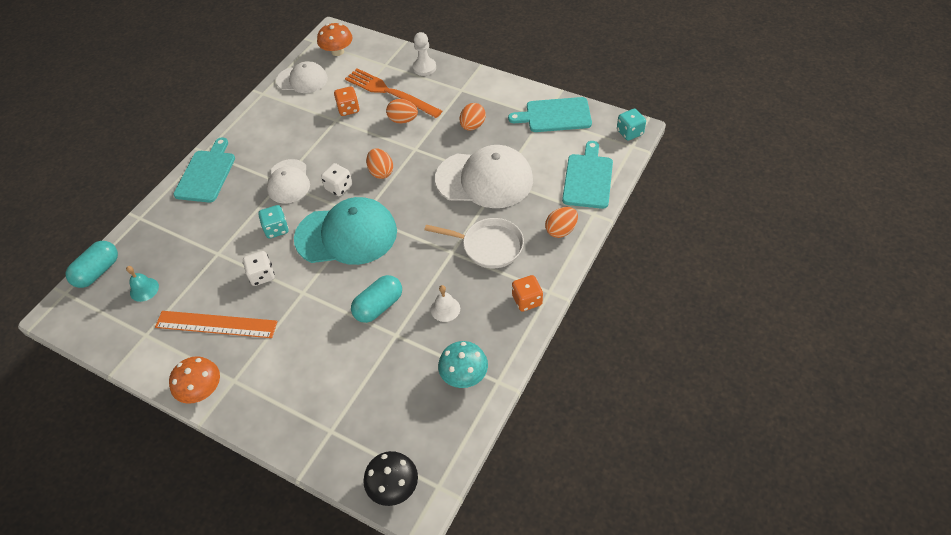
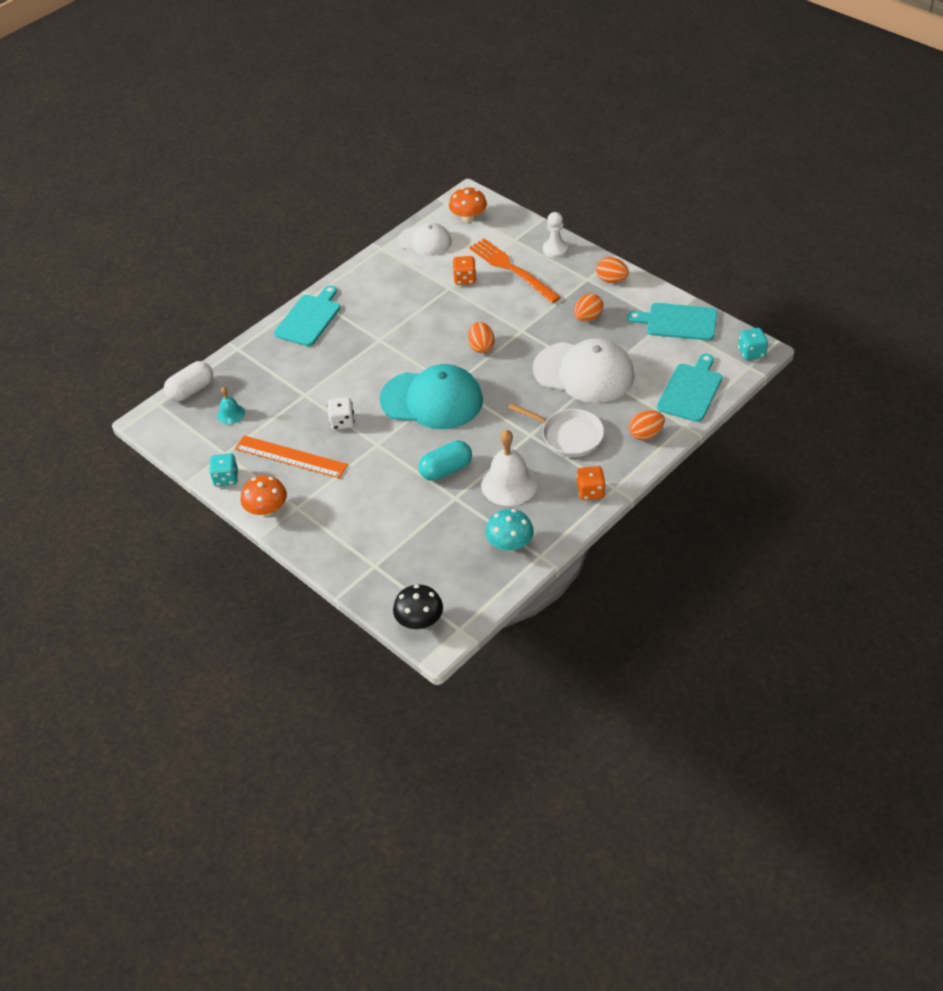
camera: 15 degrees right, 5 degrees down
(98, 272) = (191, 390): turquoise capsule -> white capsule
(276, 229) = (365, 382): turquoise dice -> turquoise dice (226, 478)
(288, 181) = (387, 340): white cap -> none
(339, 187) = (435, 354): white dice -> none
(403, 120) = (518, 299): orange egg -> orange egg (611, 280)
(445, 309) = (509, 484): white bell -> white bell, size x1.90

